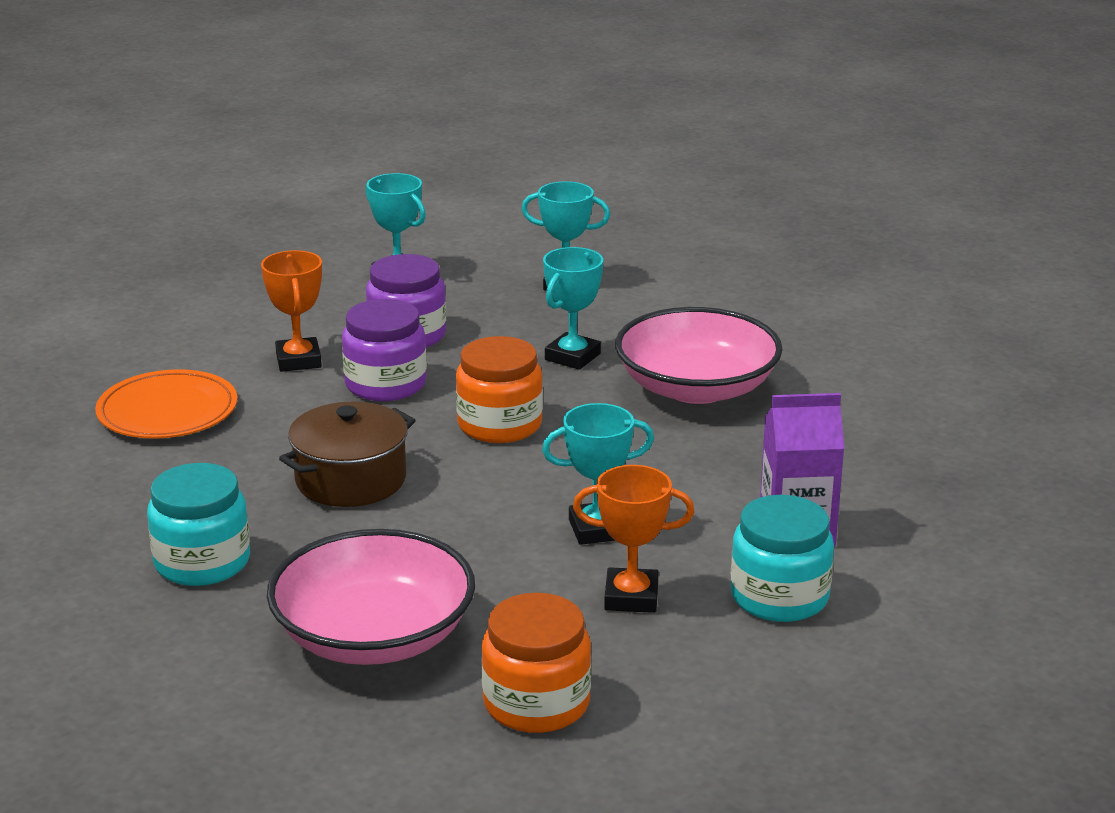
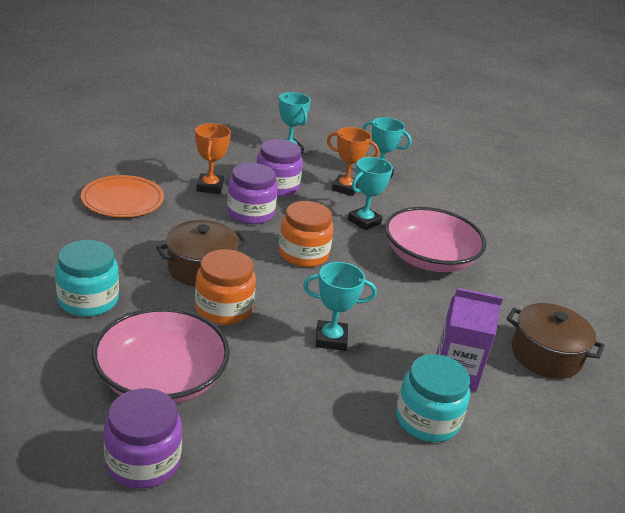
camera: 10 degrees right, 5 degrees up
(406, 737) = (143, 461): none -> purple jar
(536, 703) = (237, 459): orange jar -> orange jar (224, 308)
(631, 597) = (332, 394): orange trophy -> orange trophy (345, 188)
(918, 478) = (546, 355): none -> brown pot

